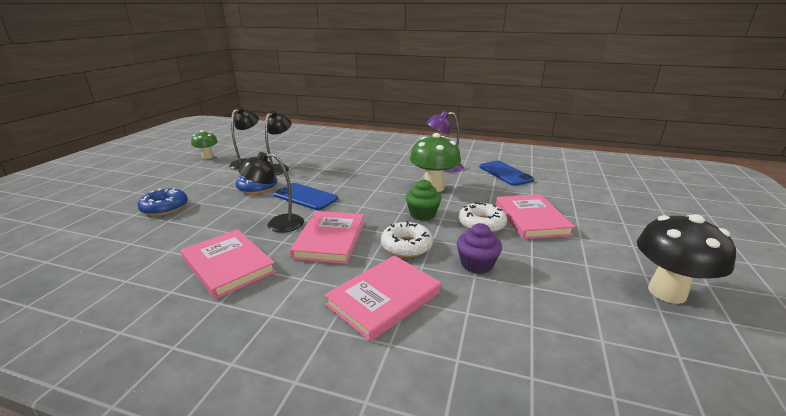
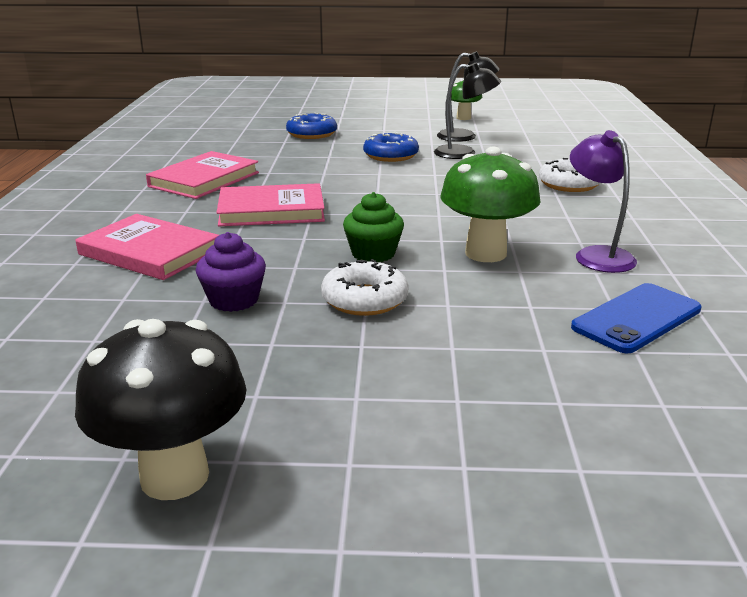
camera: 75 degrees right, 0 degrees up
(277, 224) = (297, 181): black lamp -> none
(305, 197) = (381, 181): blue phone -> none
(406, 246) = (271, 252): white donut -> white donut (569, 184)
(531, 219) = (410, 345): pink book -> none

